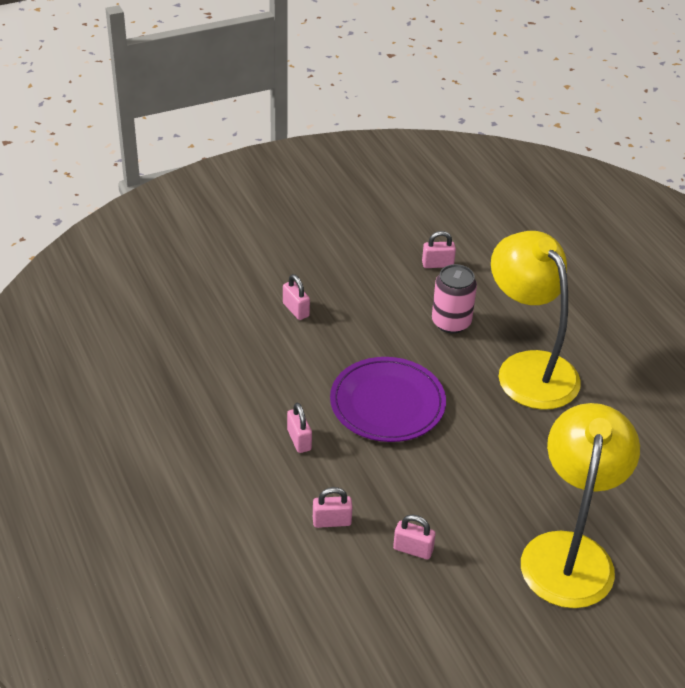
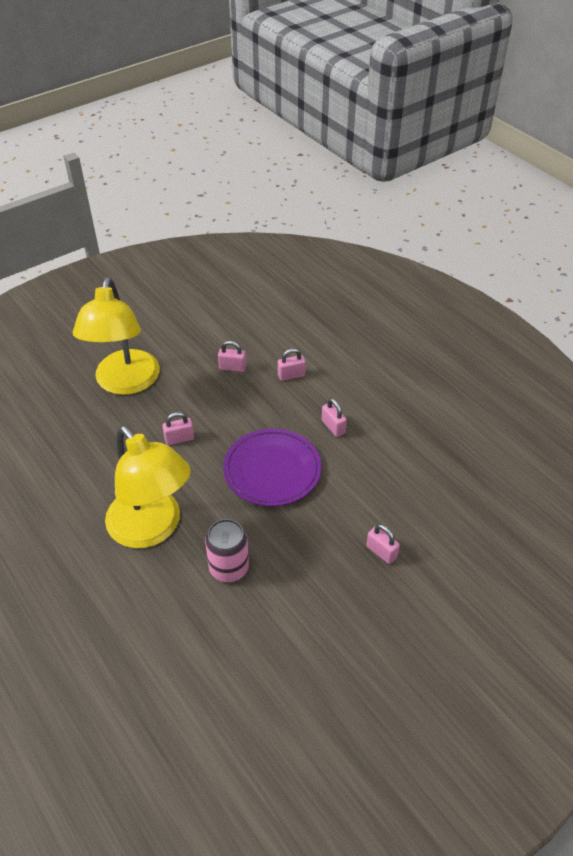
camera: 170 degrees right, 5 degrees up
(437, 264) = (253, 647): pink padlock -> pink padlock (179, 439)

